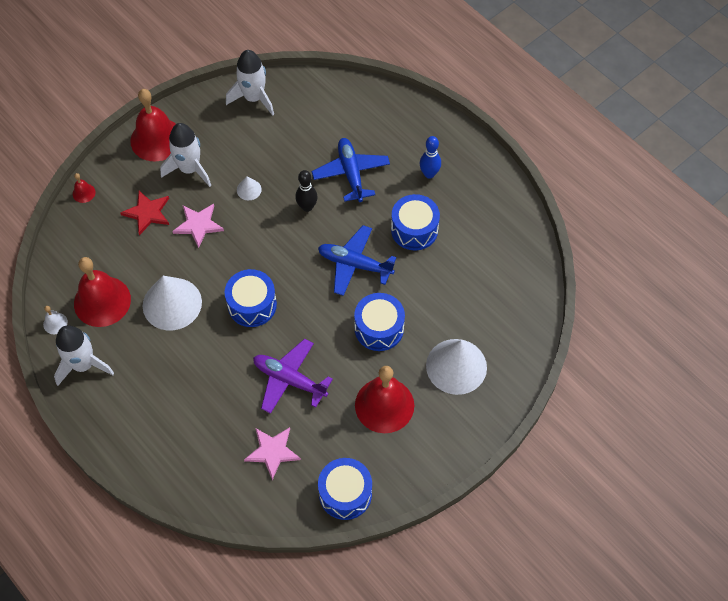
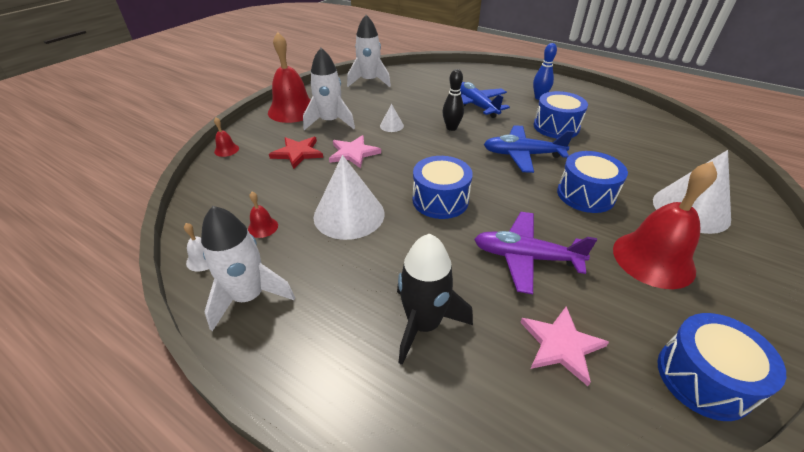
camera: 15 degrees left, 20 degrees down
(102, 301) = (263, 227): red bell -> red bell, size x0.42
(192, 415) = (423, 324): none -> black rocket

